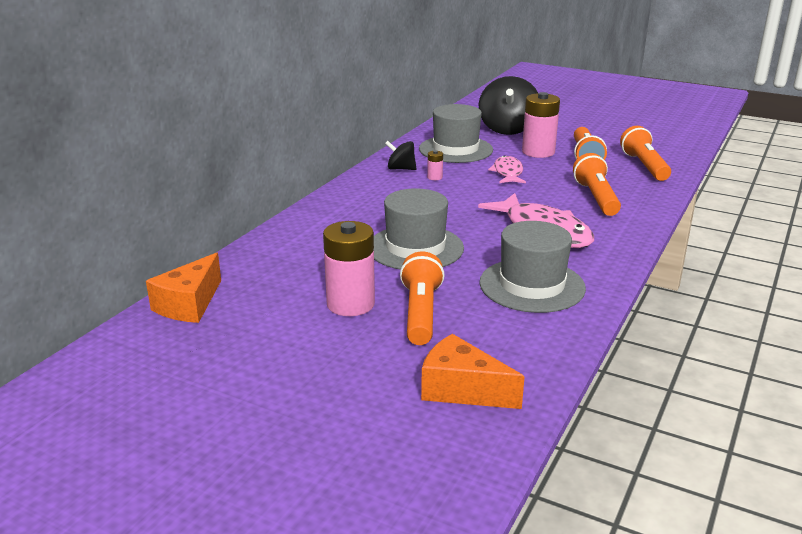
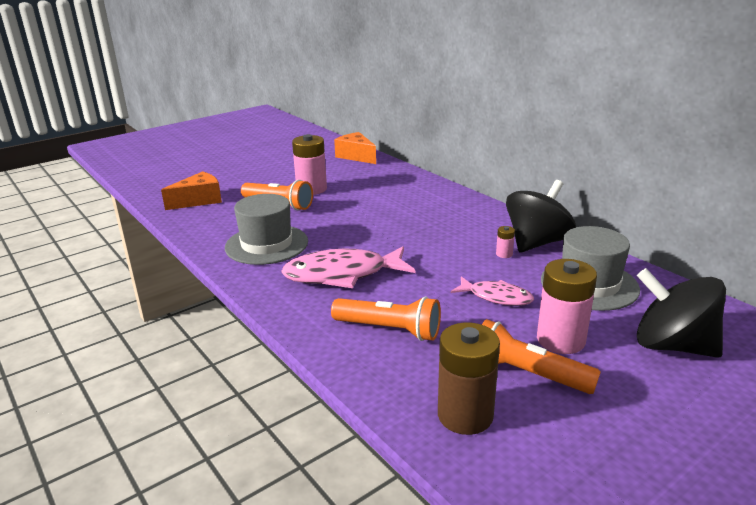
camera: 115 degrees right, 0 degrees up
(401, 169) = (537, 243): black spinning top -> black spinning top, size x1.94
(415, 248) = (364, 218): grey hat -> none
(644, 166) = (465, 415): orange flashlight -> brown battery

